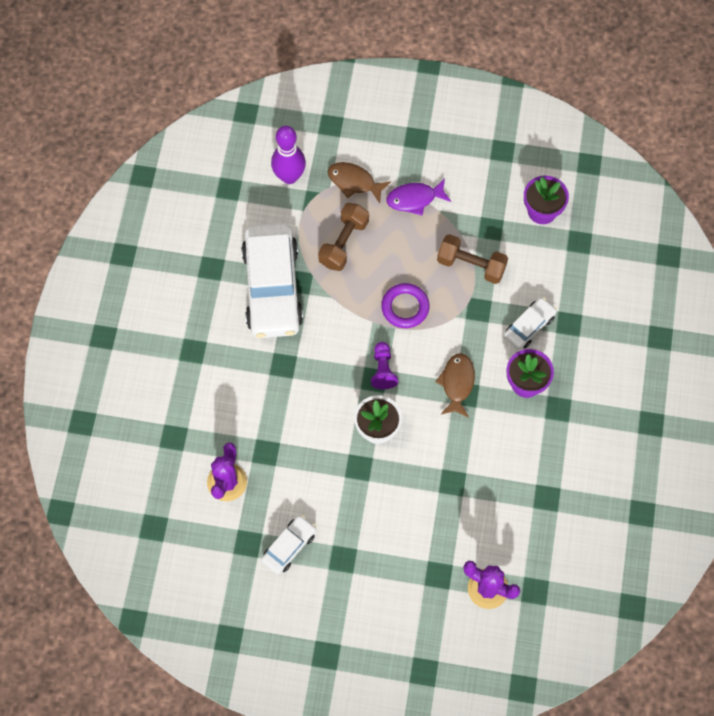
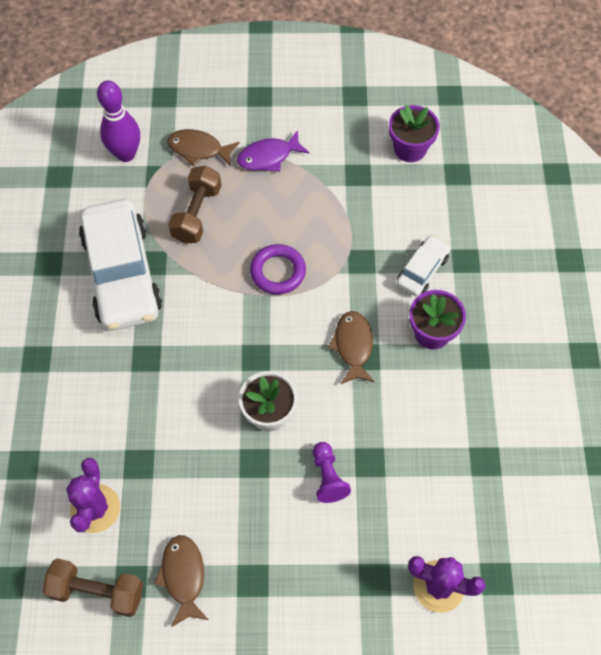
camera: 10 degrees left, 5 degrees down
(289, 546) = (183, 576): white car -> brown fish
(383, 370) = (264, 344): purple pawn -> purple pawn (328, 477)
(471, 265) = (344, 215): brown dumbbell -> brown dumbbell (97, 591)

